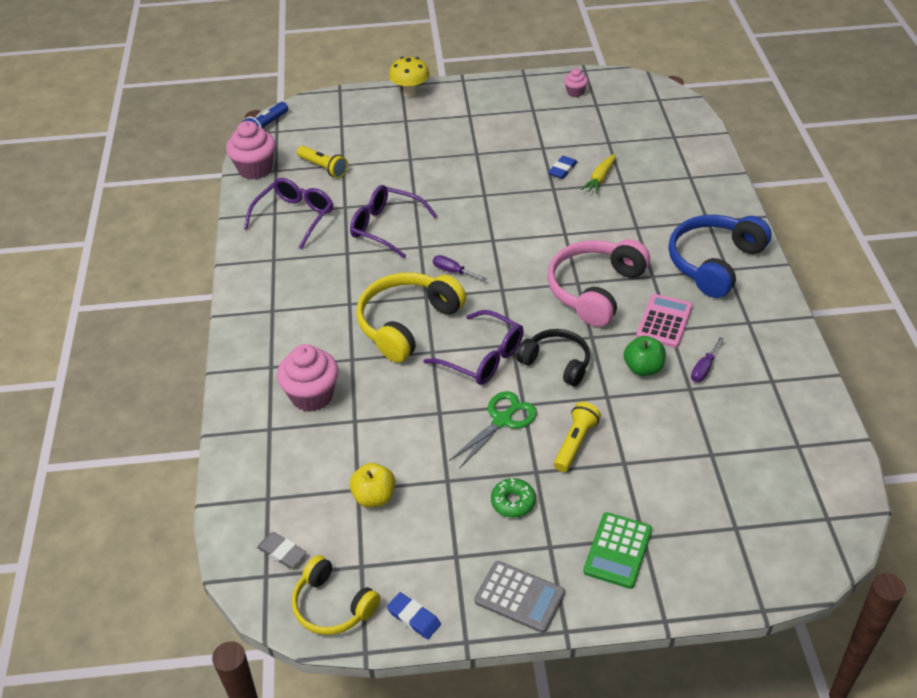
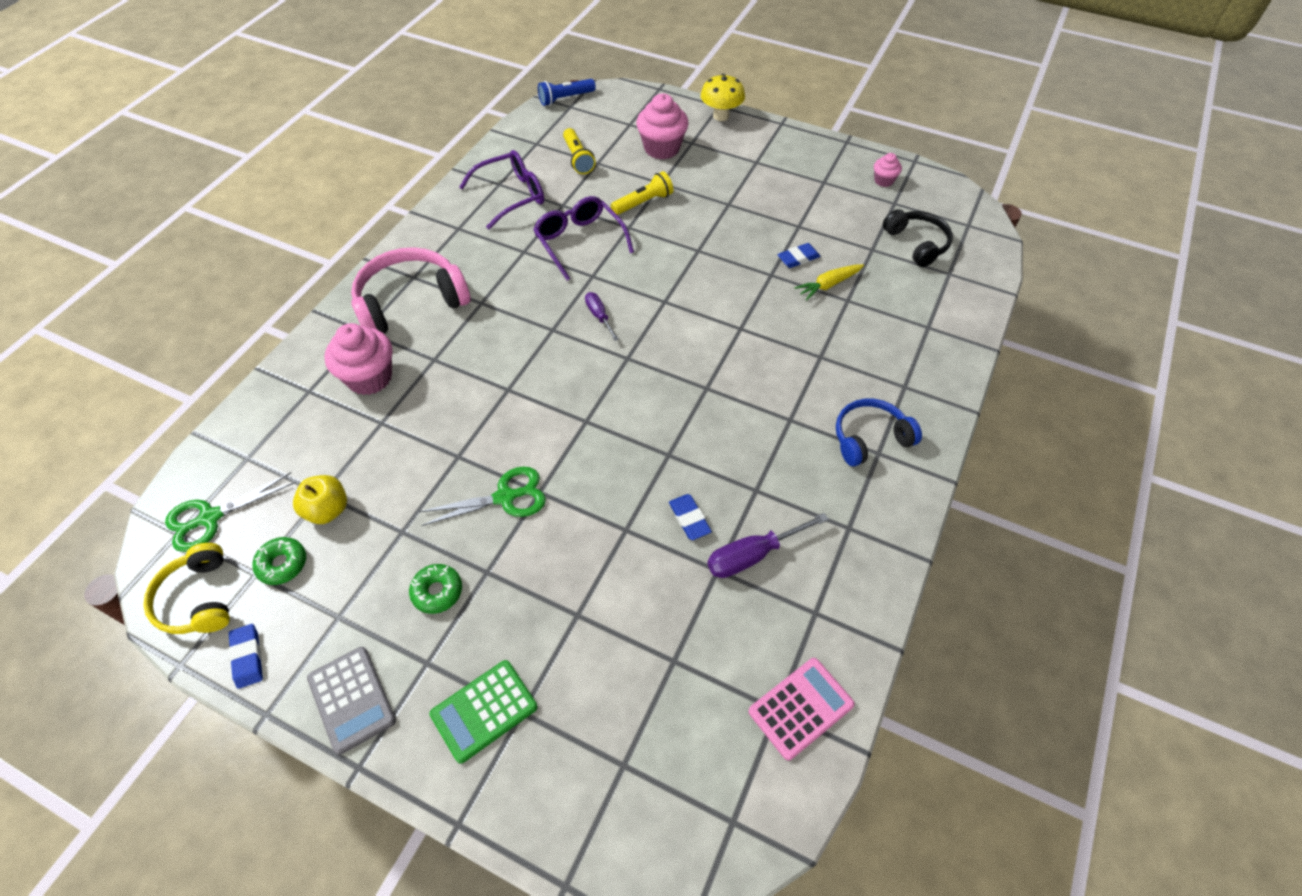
camera: 30 degrees right, 10 degrees up
(255, 169) = (520, 135): pink cupcake -> pink cupcake (662, 148)
(282, 552) = (209, 518): grey eraser -> green scissors
(376, 548) = (282, 564): none -> green donut
(407, 323) = (511, 349): yellow headphones -> none
(483, 358) = (547, 421): purple glasses -> none
(556, 363) = (609, 464): black headphones -> black headphones (916, 243)
(575, 443) = (550, 563): yellow flashlight -> yellow flashlight (643, 203)
(595, 290) = (717, 404): pink headphones -> pink headphones (410, 302)
(643, 368) = (689, 519): green apple -> blue eraser
(664, 321) = (757, 477): pink calculator -> pink calculator (801, 708)
(704, 368) = (753, 555): purple screwdriver -> purple screwdriver, size x1.62
(714, 263) = (870, 438): blue headphones -> blue headphones, size x0.63

